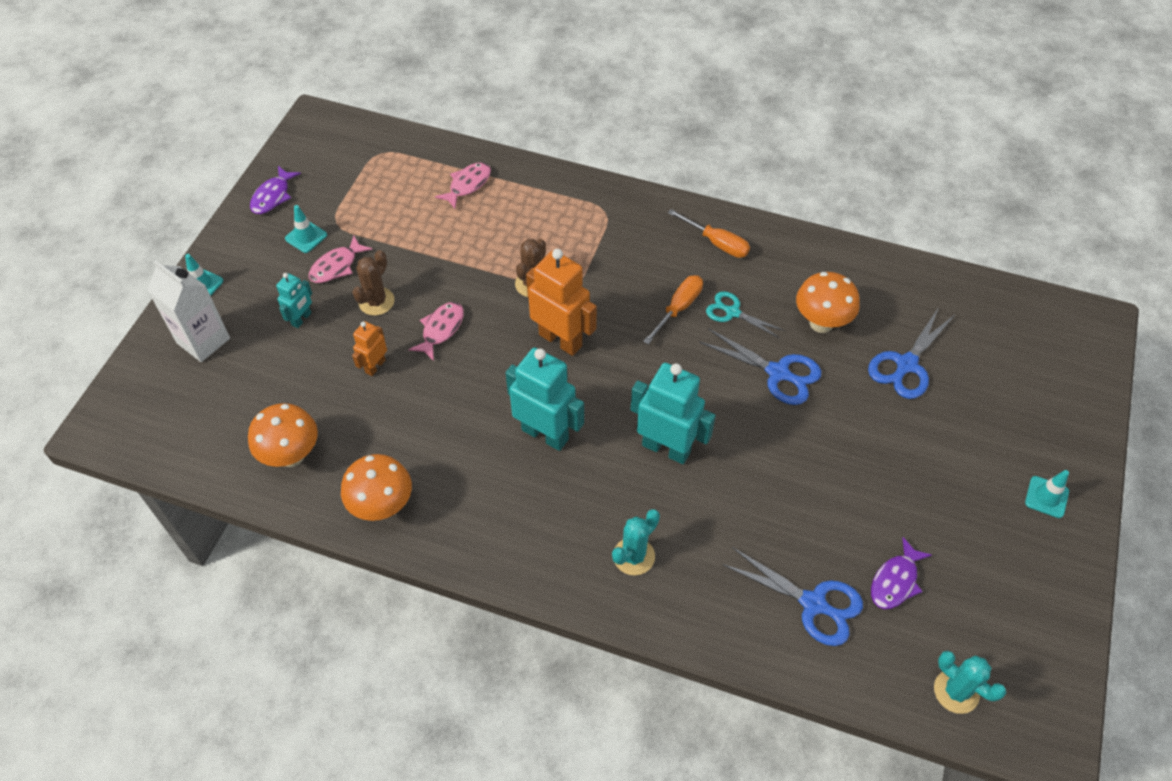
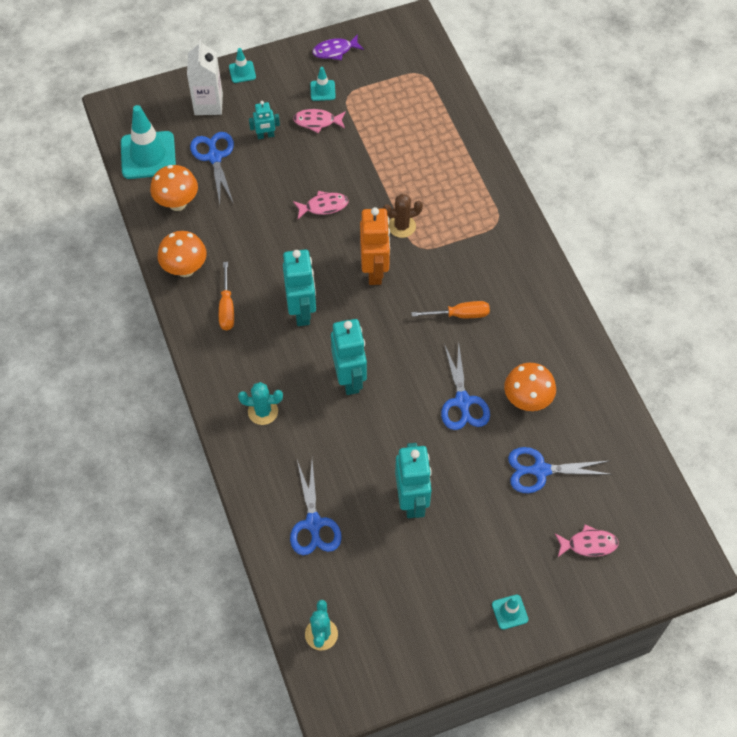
camera: 50 degrees right, 5 degrees up
(199, 440) = (148, 155): none -> turquoise traffic cone
(274, 381) = (214, 157): none -> blue scissors
(375, 366) = (268, 195): orange robot -> none
(376, 301) = (312, 160): brown cactus -> none
(467, 185) = (443, 136): pink fish -> pink fish (588, 544)
(717, 243) = (535, 300): orange screwdriver -> orange screwdriver (227, 307)
(732, 312) = (486, 346): turquoise scissors -> none
(856, 493) = (412, 500): none -> turquoise robot
(895, 581) = (368, 559): purple fish -> none

